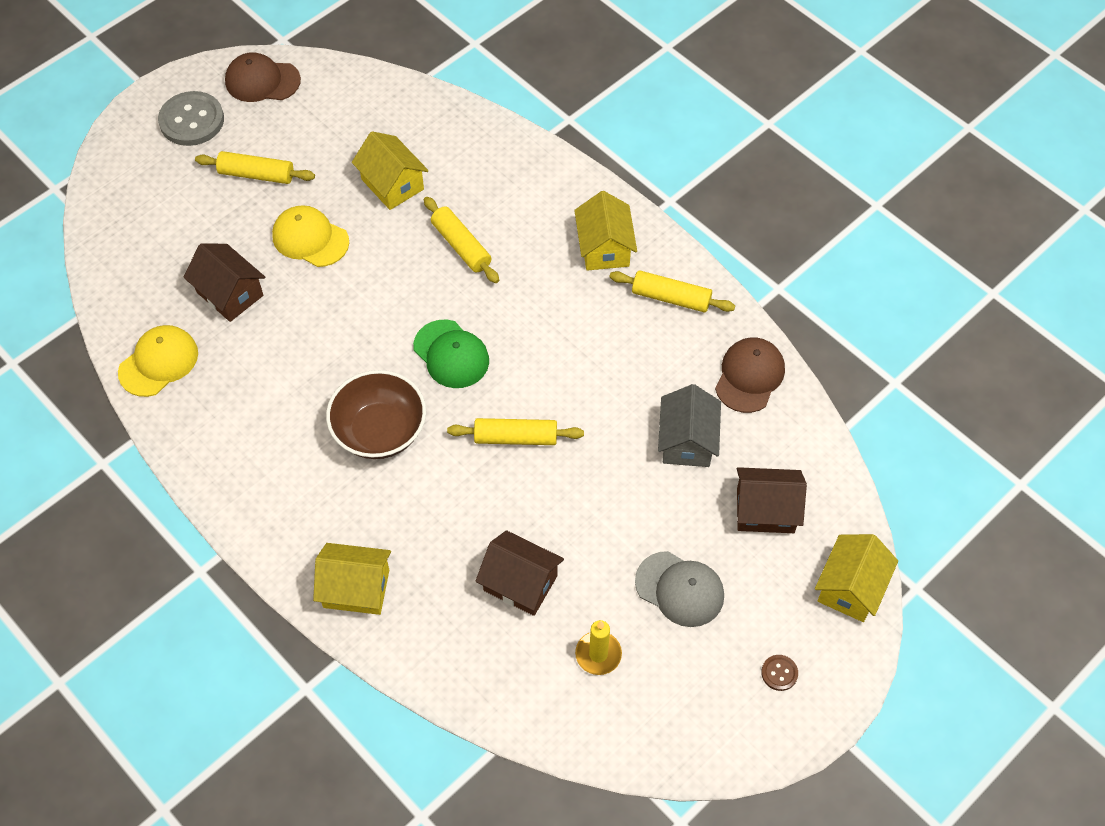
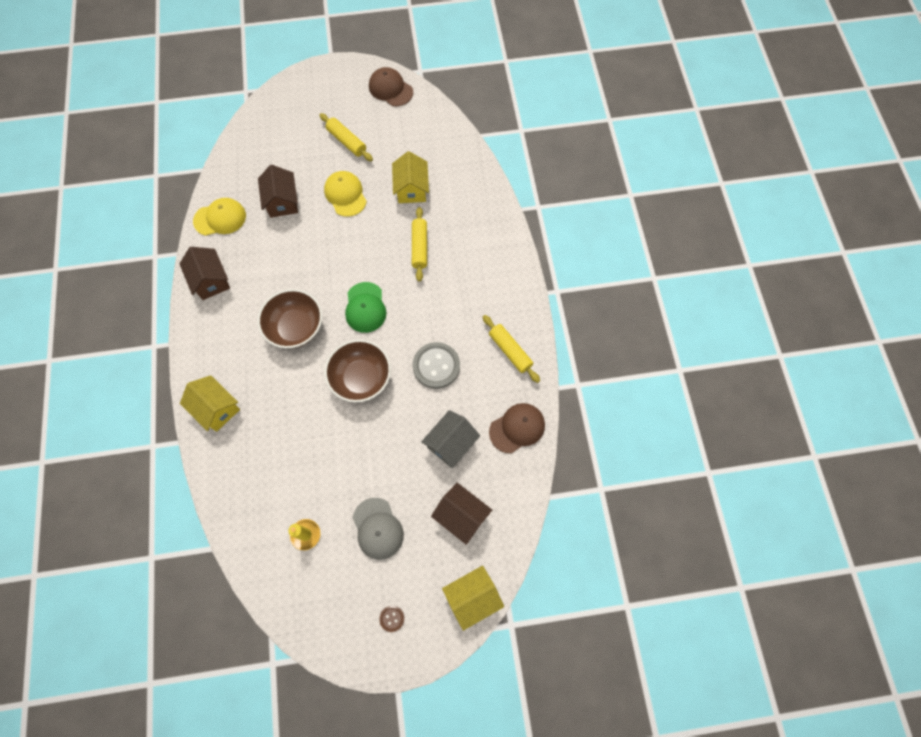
camera: 35 degrees right, 10 degrees up
(192, 120) = (338, 91): grey button -> grey button (436, 366)
(515, 437) = (361, 378): yellow rolling pin -> brown bowl
(520, 583) = (298, 464): brown house -> brown house (210, 280)
(604, 248) = (496, 297): yellow house -> none

